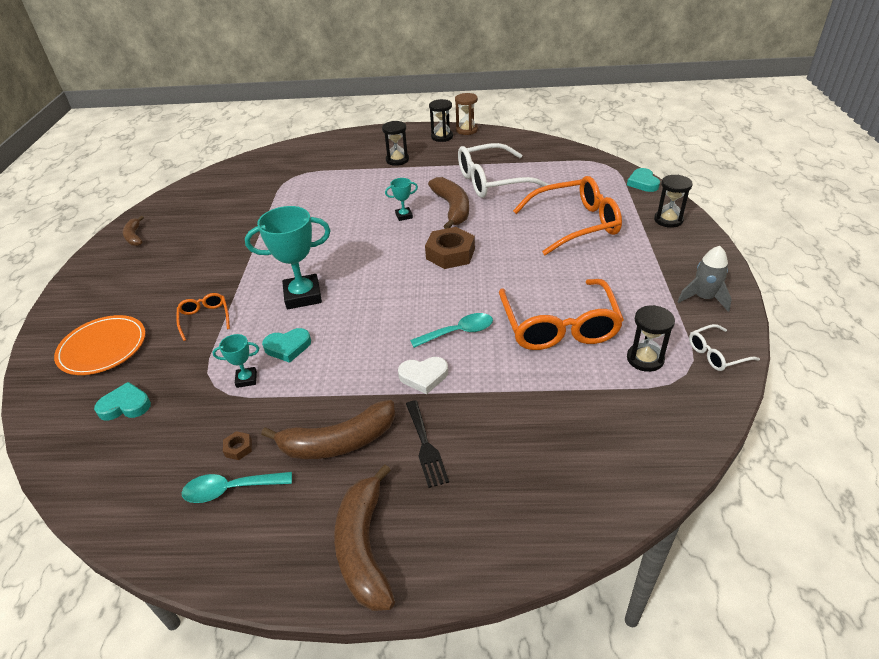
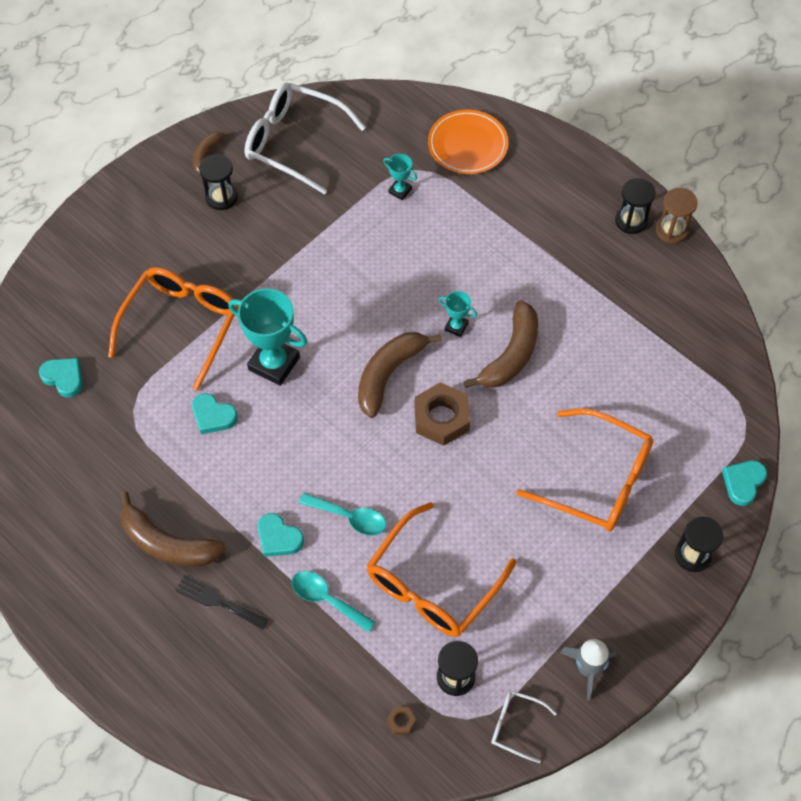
camera: 40 degrees right, 20 degrees up
(102, 347) = (89, 295): orange plate -> orange plate (467, 144)
(205, 318) = (181, 325): orange glasses -> orange glasses, size x2.13
(231, 489) = (73, 521): turquoise spoon -> turquoise spoon (327, 599)
(238, 448) = (103, 488): brown nut -> brown nut (401, 721)
(246, 379) = (158, 424): turquoise trophy -> turquoise trophy (400, 191)
(364, 547) = (111, 640): brown banana -> brown banana (389, 374)
(397, 160) = (541, 226): black hourglass -> black hourglass (221, 197)
(423, 376) = (278, 538): white heart -> turquoise heart
(425, 446) = (218, 601): black fork -> black fork turned 90 degrees clockwise
(492, 181) = (596, 346): white glasses -> white glasses (294, 142)

